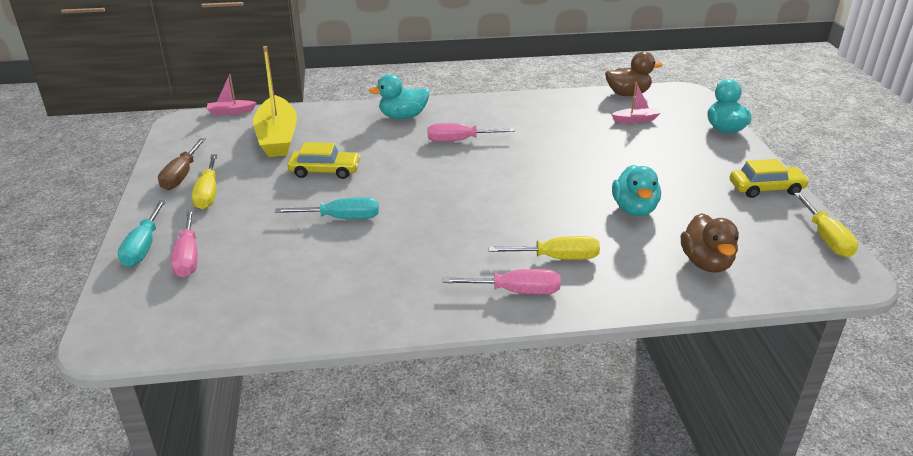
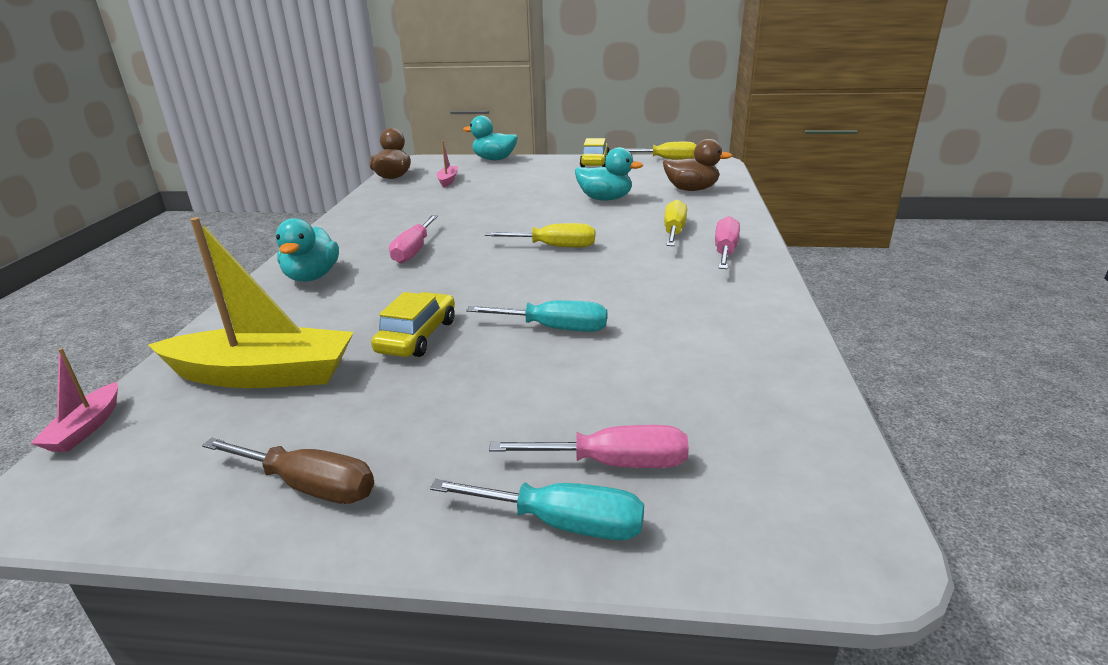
camera: 75 degrees left, 5 degrees down
(208, 194) = (409, 448): yellow screwdriver -> yellow screwdriver (554, 247)
(341, 218) = (554, 328): turquoise screwdriver -> turquoise screwdriver turned 90 degrees clockwise

